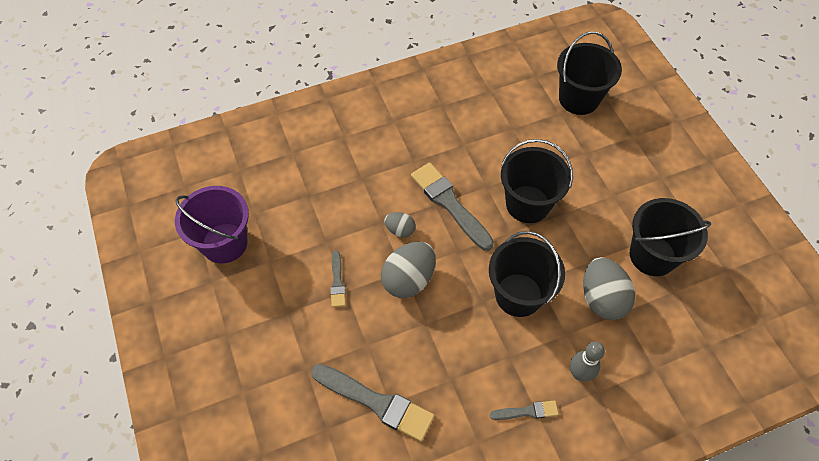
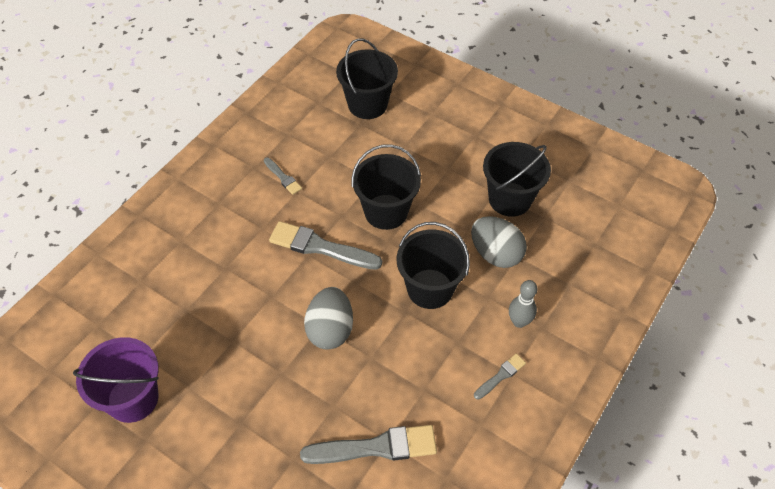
camera: 35 degrees left, 5 degrees down
(337, 282) = (268, 369): grey brush -> grey brush (283, 177)
(400, 230) = (293, 293): grey egg -> none

